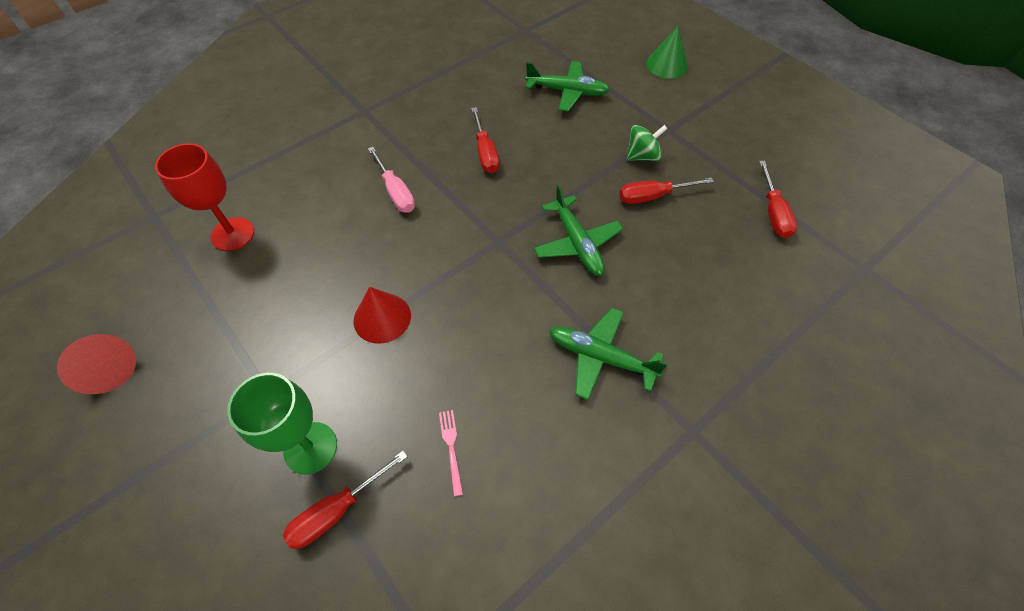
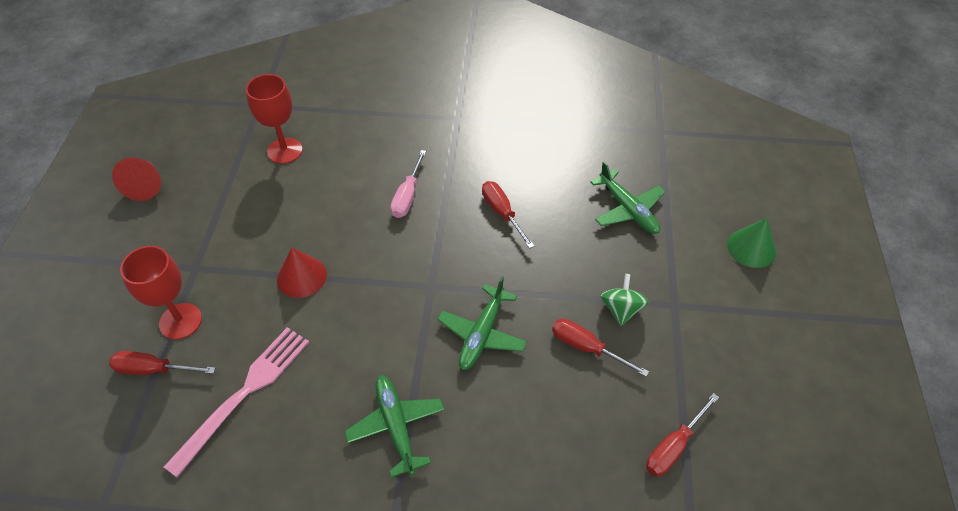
camera: 45 degrees right, 5 degrees down
(310, 448) = (180, 321): green goblet -> red goblet
(451, 448) = (244, 394): pink fork -> pink fork, size x2.45
(485, 153) = (502, 213): red screwdriver -> red screwdriver turned 120 degrees clockwise
(642, 156) = (621, 309): green spinning top -> green spinning top turned 105 degrees counterclockwise

